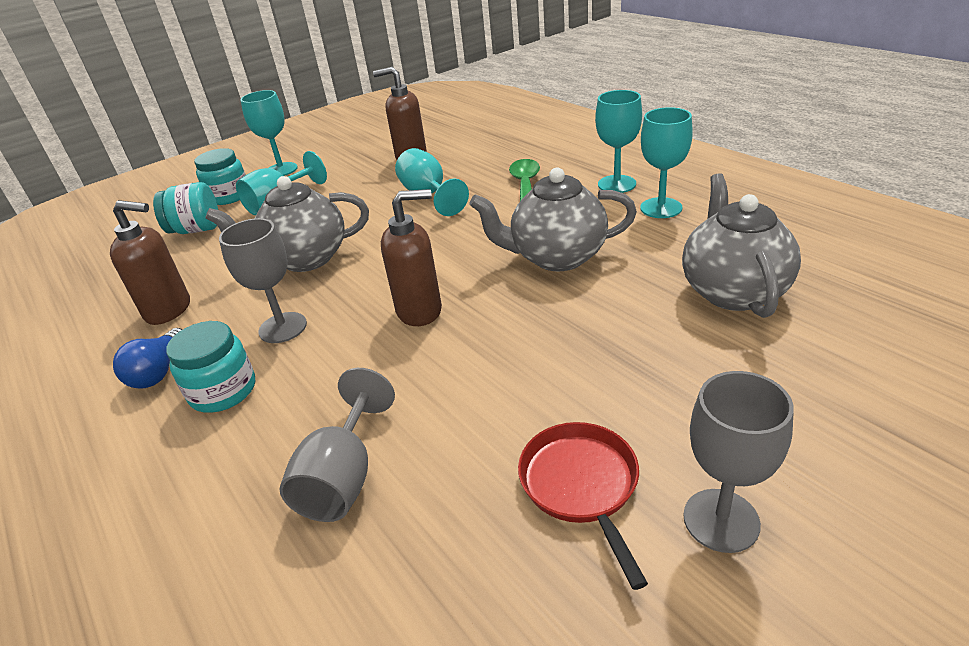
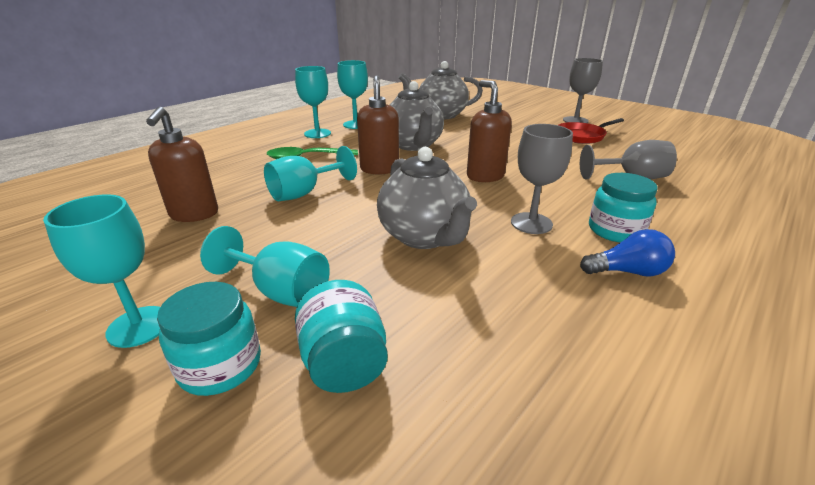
camera: 105 degrees left, 5 degrees down
(169, 310) = (545, 304): brown soap dispenser -> brown soap dispenser (379, 169)

